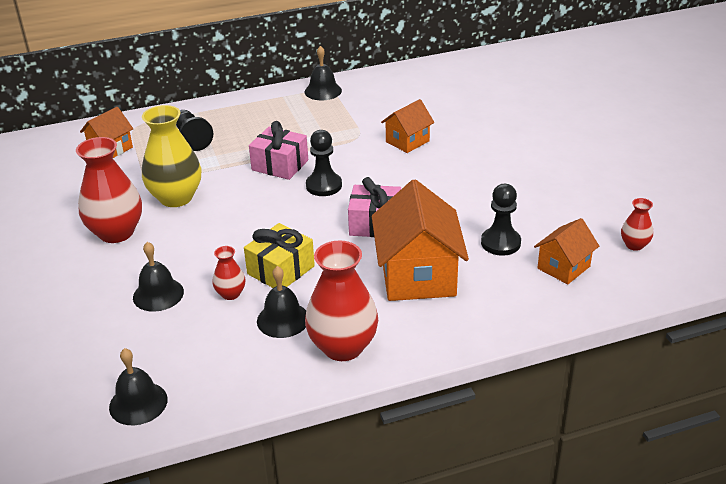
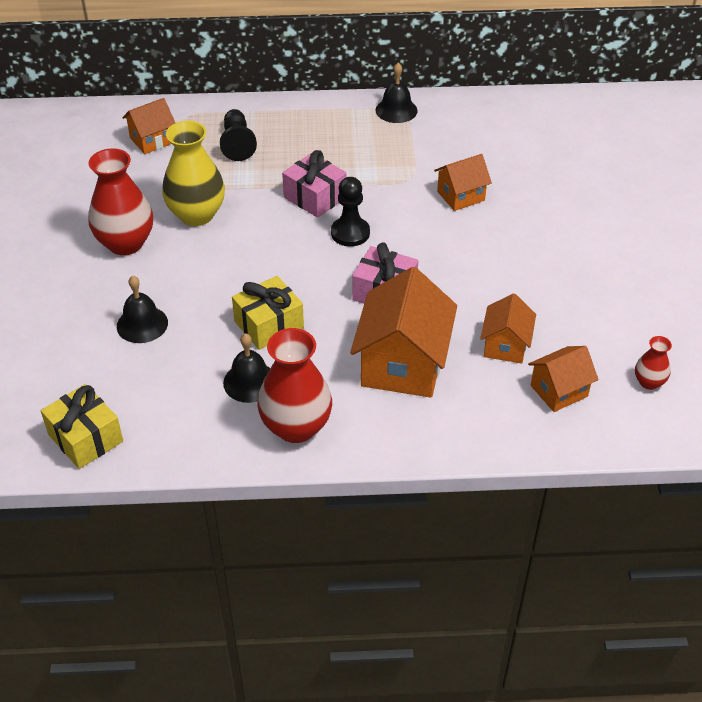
camera: 15 degrees right, 10 degrees up
(138, 403) = (85, 438): black bell -> yellow gift
(230, 294) = (210, 340): red vase -> none
(500, 243) = (505, 346): black pawn -> orange house

